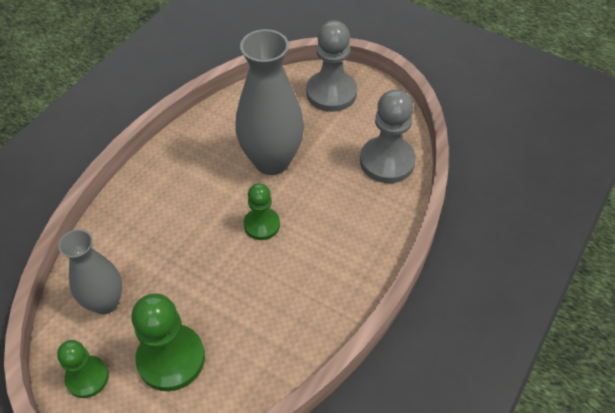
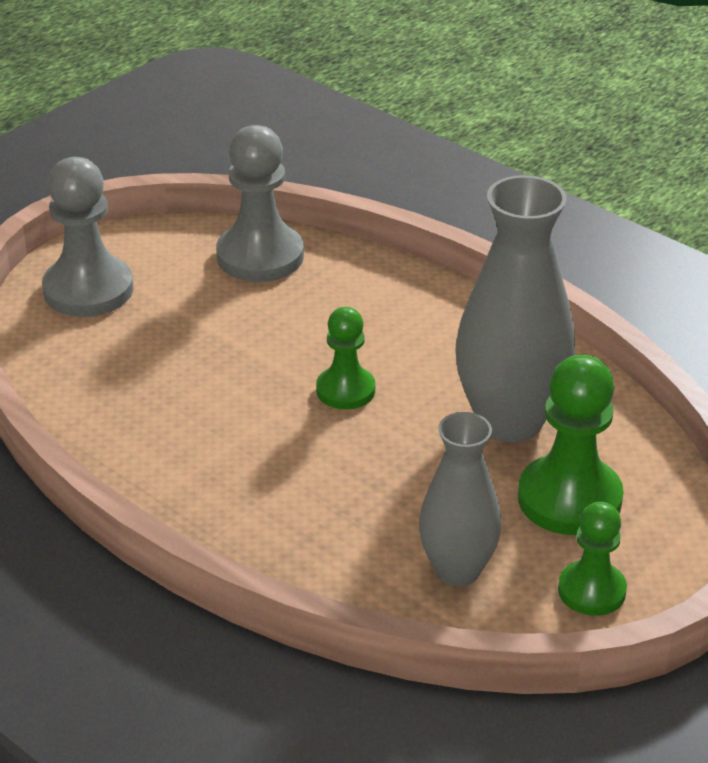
camera: 80 degrees left, 15 degrees down
(272, 161) = (216, 368): grey vase -> grey vase (510, 421)

